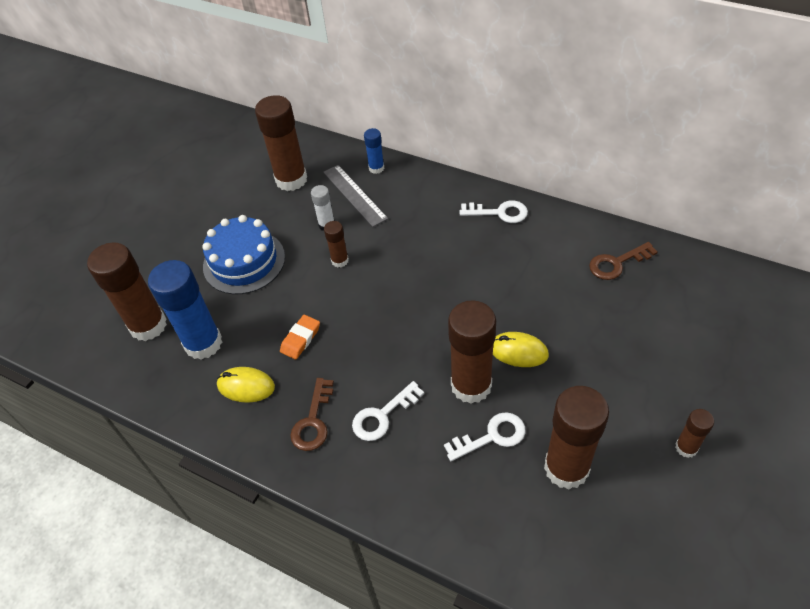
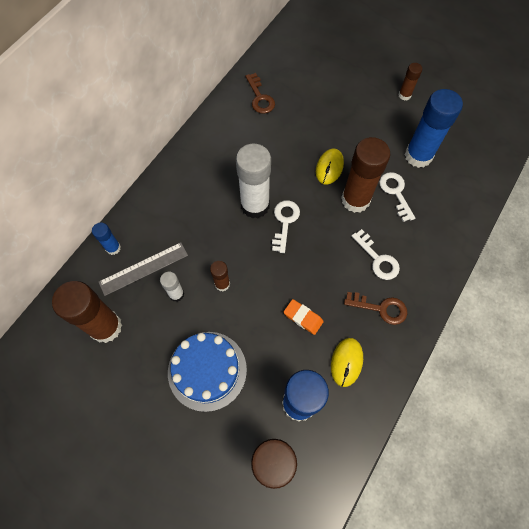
camera: 90 degrees left, 15 degrees up
(445, 277) = (255, 205): none -> white glue stick
(499, 213) = (194, 160): white key -> white key (285, 222)
(566, 468) = (418, 156): brown glue stick -> blue glue stick

